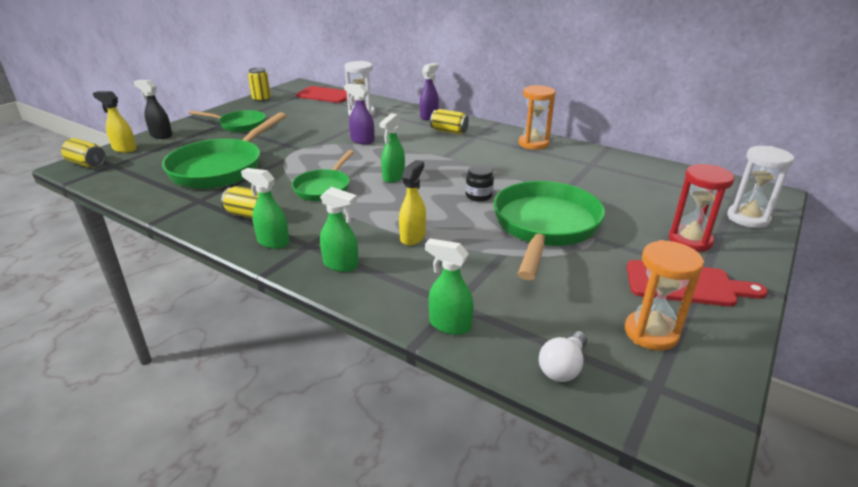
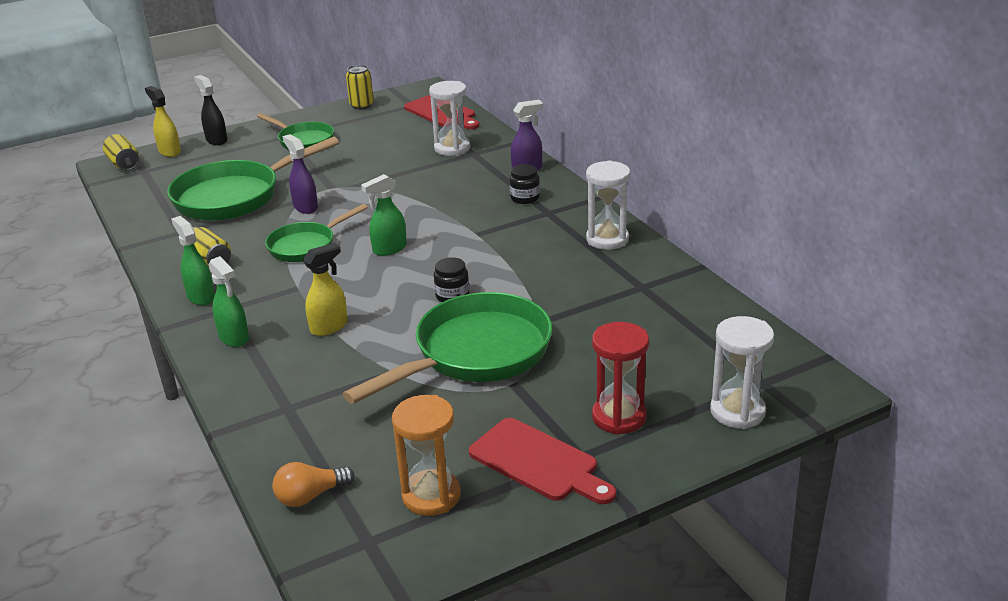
camera: 30 degrees right, 0 degrees up
(362, 140) = (409, 190): purple spray bottle -> purple spray bottle (305, 207)
(449, 131) = (525, 198): yellow can -> black jar
(449, 325) = (261, 426): green spray bottle -> none
(533, 144) = (607, 239): orange hourglass -> white hourglass
(563, 367) = (310, 496): white light bulb -> orange light bulb

